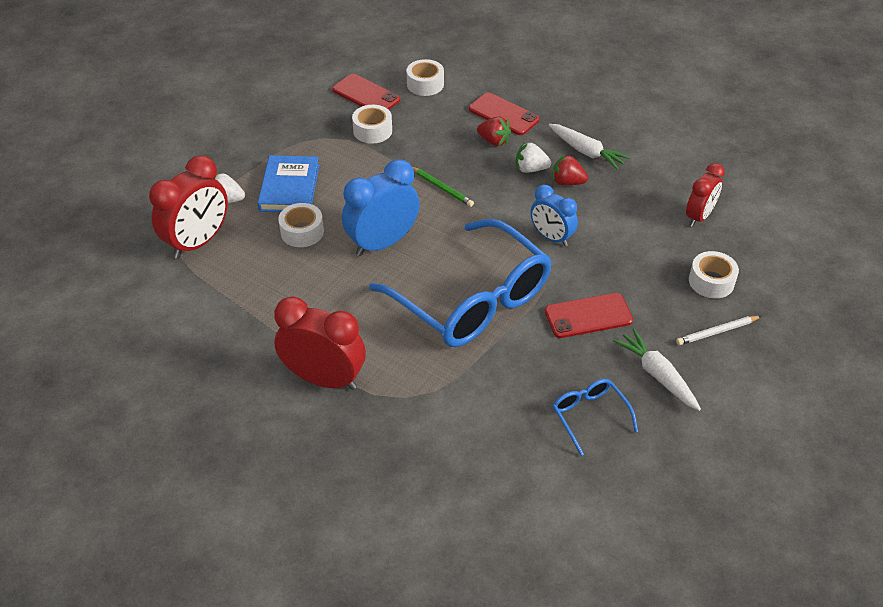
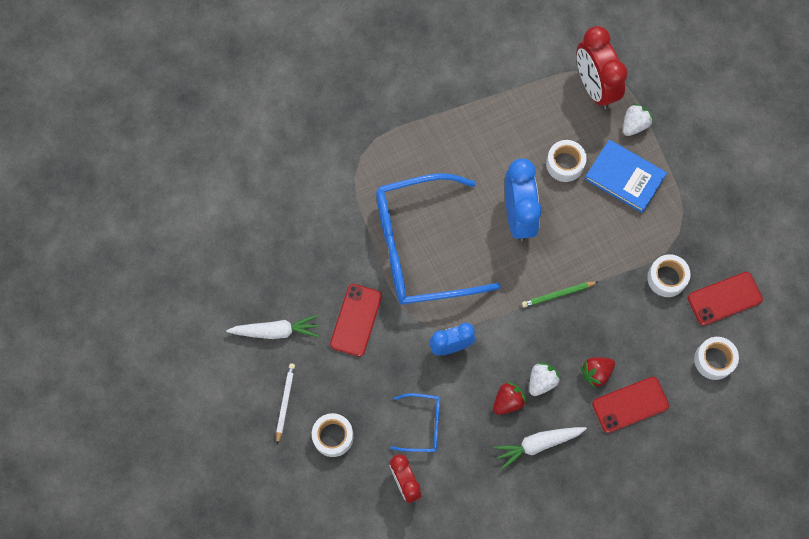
camera: 120 degrees right, 25 degrees up
(324, 379) = (407, 114): red clock -> none
(589, 416) = (272, 263): blue glasses -> blue glasses (422, 425)

